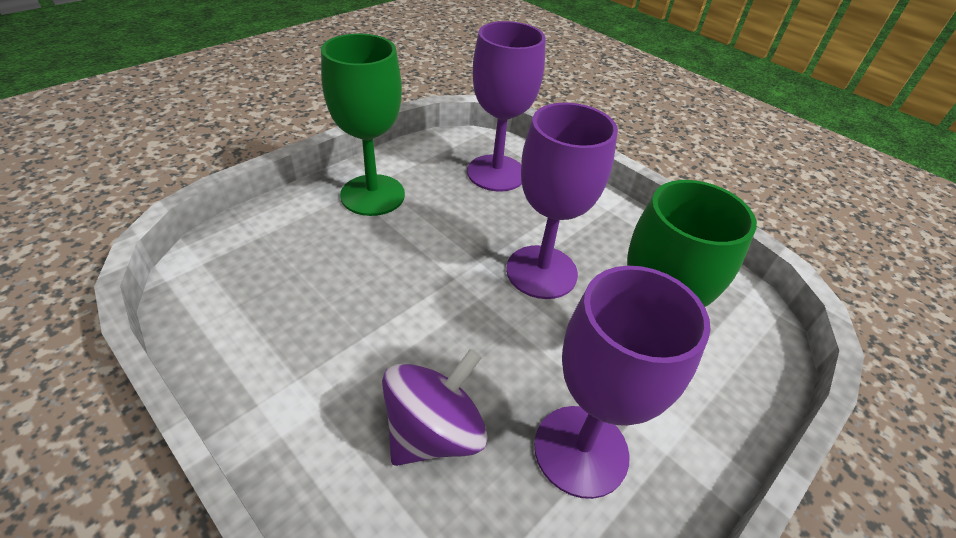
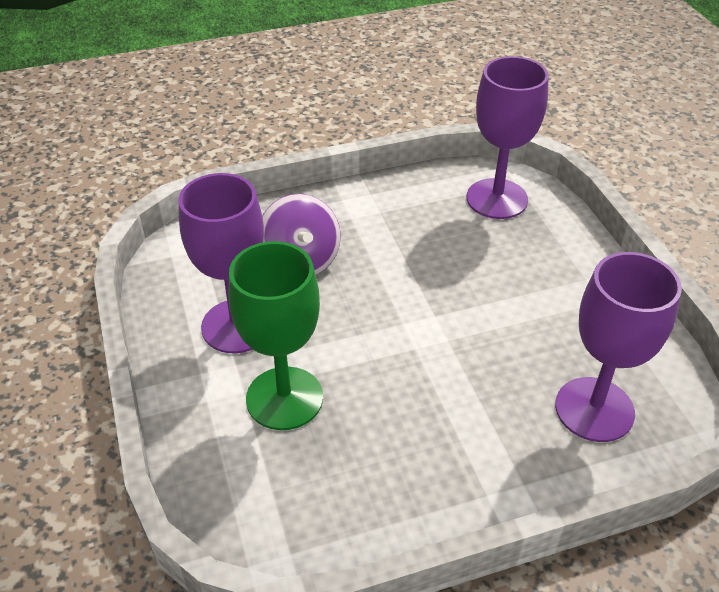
camera: 120 degrees right, 0 degrees up
(372, 195) = (578, 292): green goblet -> none
(541, 272) = (413, 380): purple goblet -> purple goblet (496, 199)

